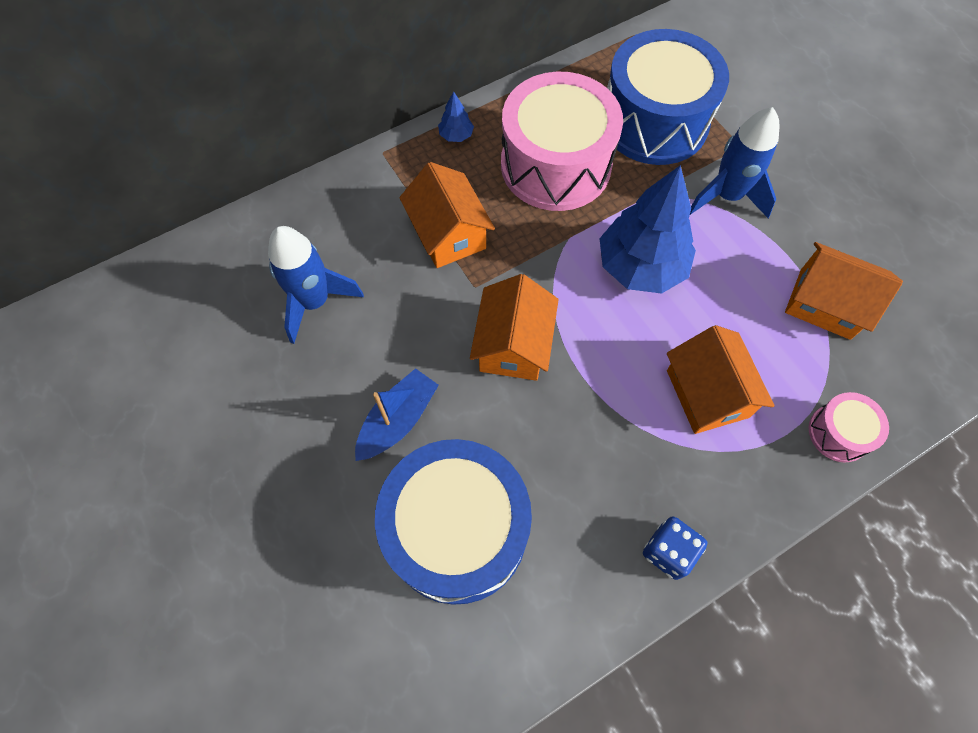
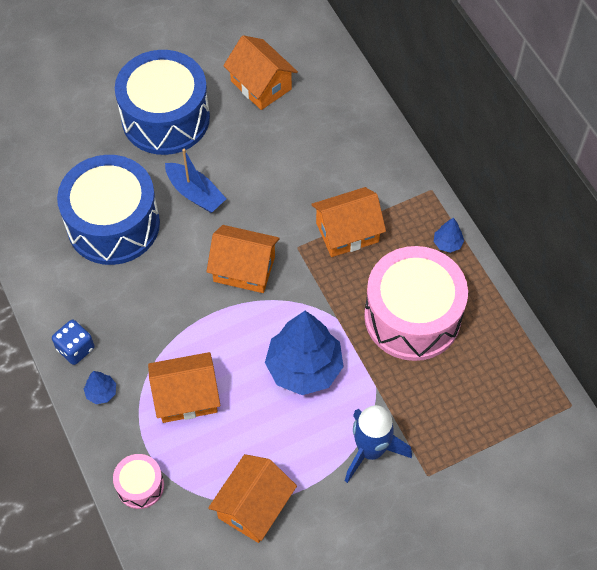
camera: 95 degrees right, 5 degrees down
(209, 353) = (261, 85): none -> orange house
(315, 302) = (295, 145): blue rocket -> none
(654, 122) = (459, 404): blue drum -> blue drum (165, 118)
(726, 503) = (101, 392): none -> blue tree

